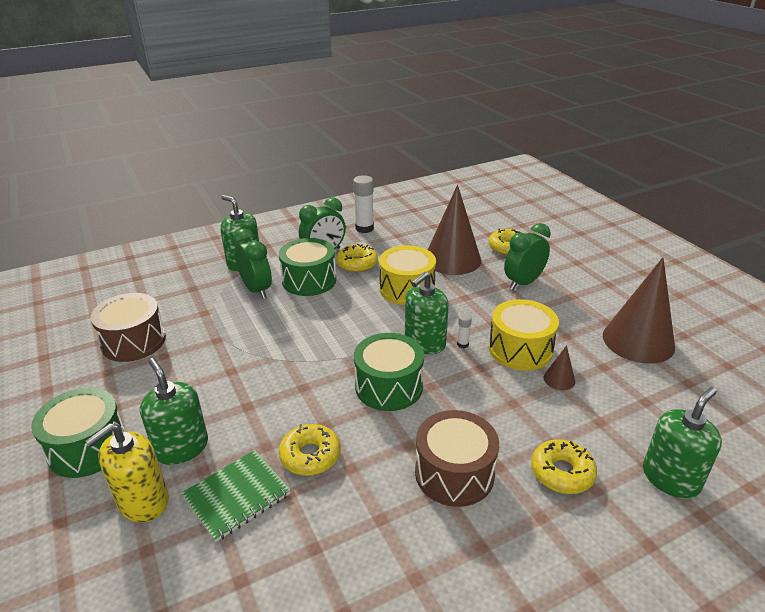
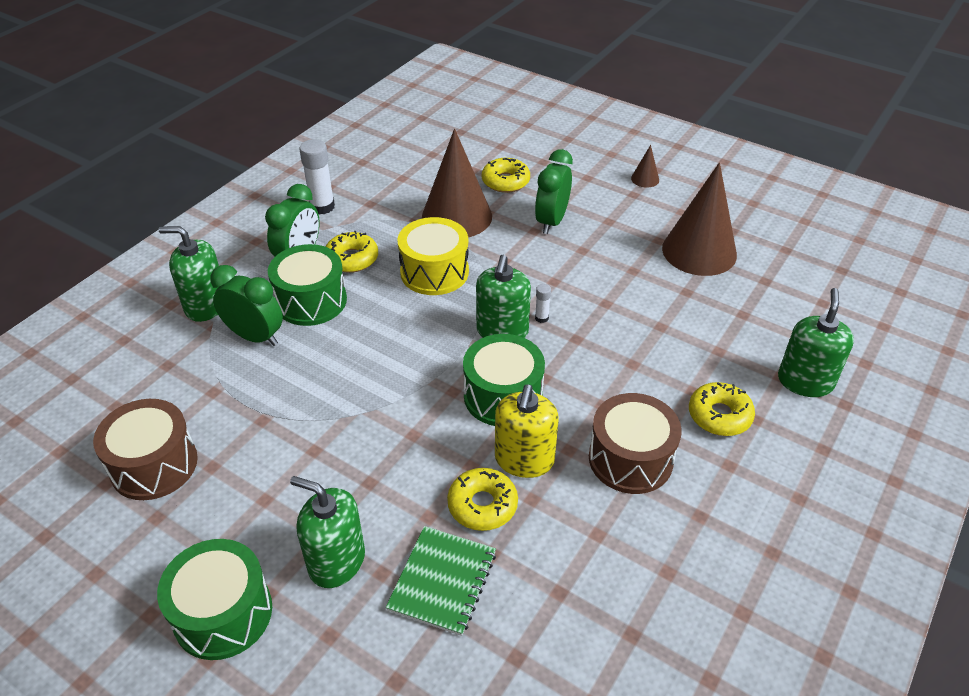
camera: 30 degrees left, 10 degrees up
(143, 501) = (347, 637): yellow soap dispenser -> yellow soap dispenser (524, 460)
(520, 349) = (600, 302): yellow drum -> none
(559, 379) = (657, 321): brown cone -> brown cone (645, 179)

